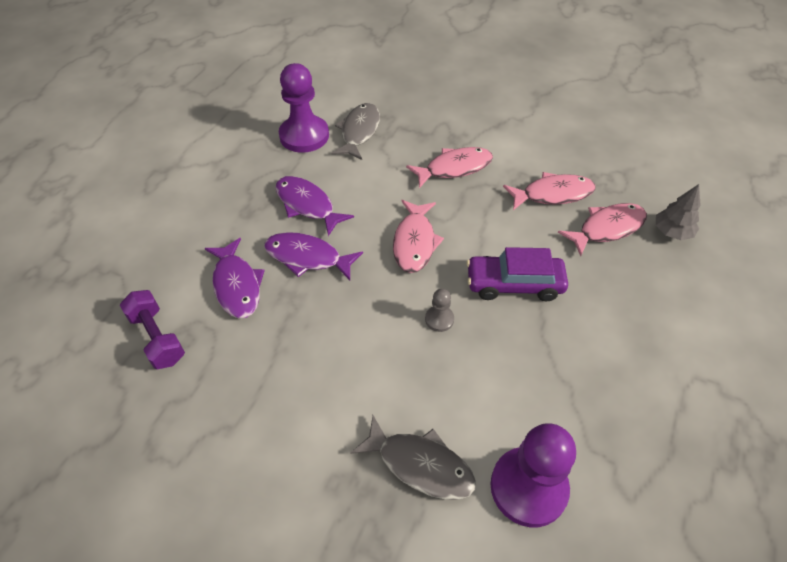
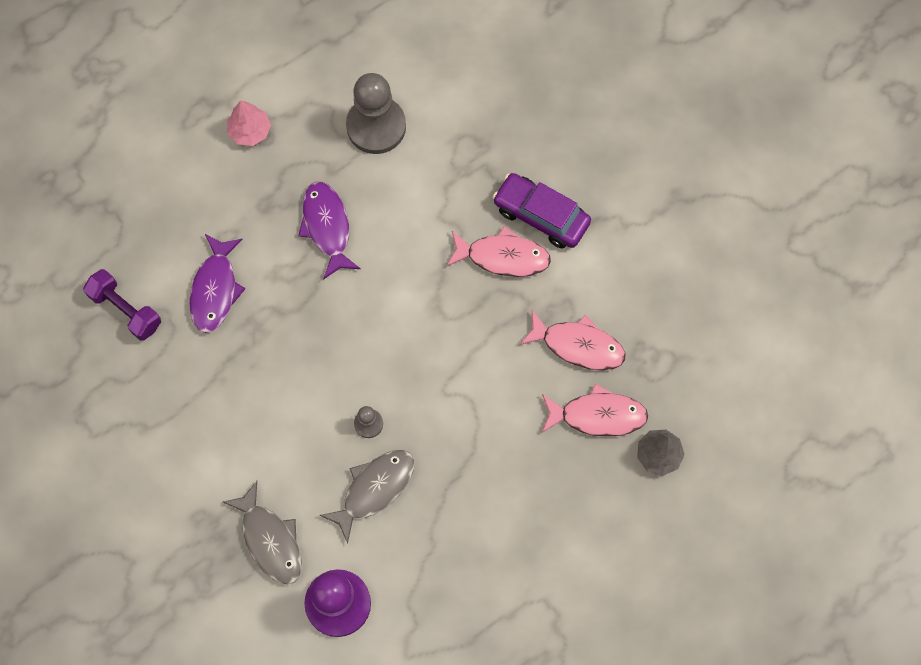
camera: 30 degrees right, 20 degrees up
(157, 338) = (125, 310): purple dumbbell -> purple dumbbell turned 45 degrees counterclockwise
(205, 174) = (250, 131): none -> pink tree
(304, 136) = (376, 126): purple pawn -> grey pawn
(307, 257) = (293, 292): purple fish -> none
(359, 132) = (437, 151): grey fish -> grey fish (374, 489)
(414, 242) = (401, 329): pink fish -> none
(514, 284) = (460, 426): purple car -> purple car (541, 215)

